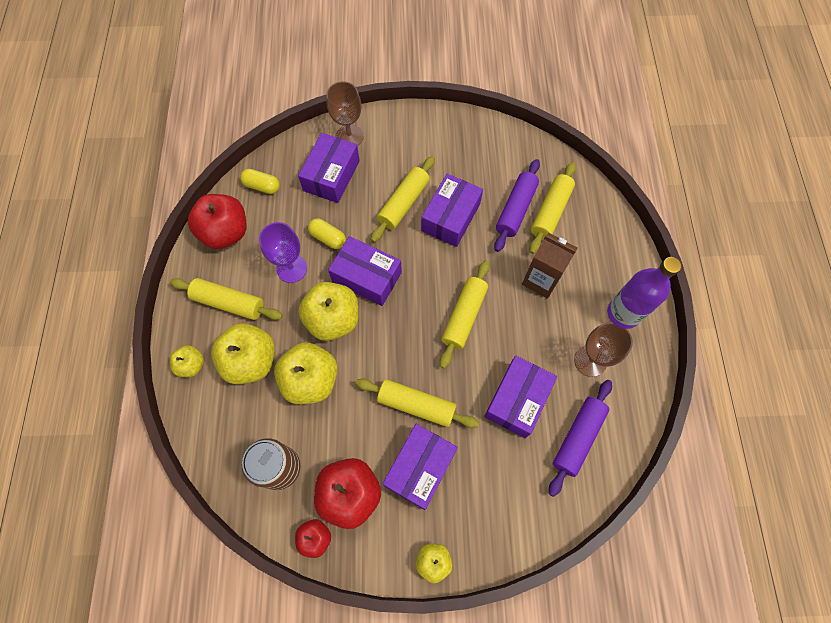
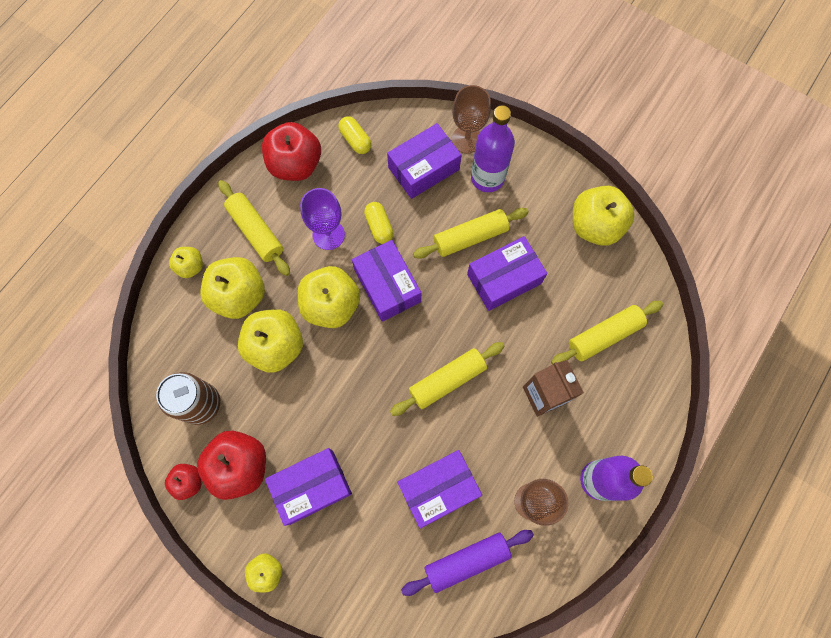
camera: 35 degrees right, 5 degrees up
(385, 154) = (487, 178): none -> purple bottle
(416, 405) = (347, 430): yellow rolling pin -> none
(487, 142) = (595, 226): none -> yellow apple
(515, 209) = (571, 311): purple rolling pin -> none

